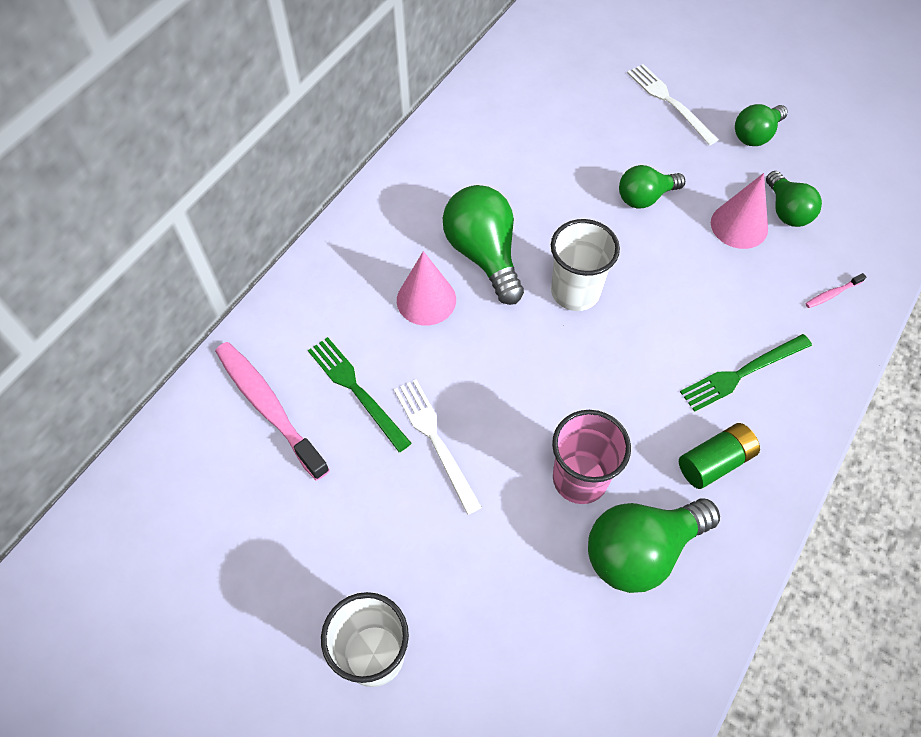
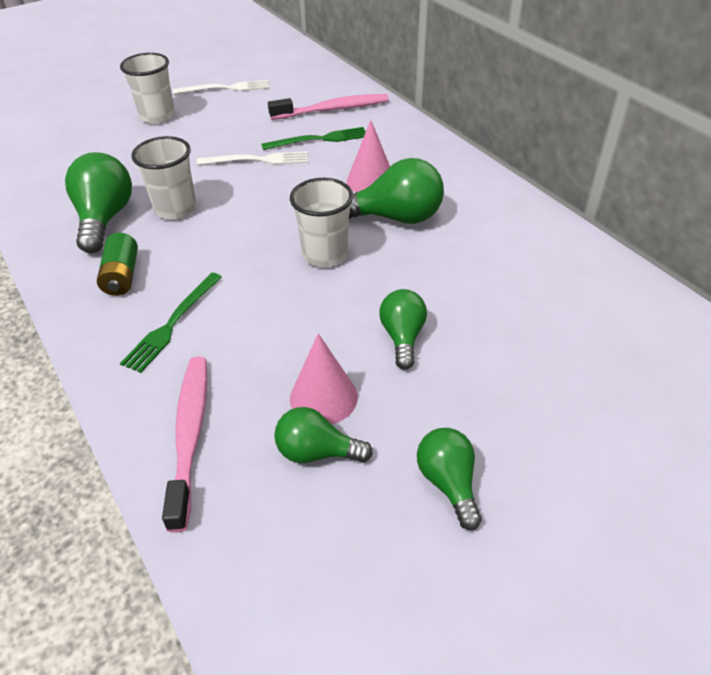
camera: 115 degrees right, 15 degrees down
(580, 478) = (175, 209): pink cup -> white cup
(669, 102) = (540, 417): white fork -> white fork (225, 88)
(742, 373) = (172, 324): green fork -> green fork turned 150 degrees counterclockwise
(832, 294) = (190, 434): pink toothbrush -> pink toothbrush, size x2.44

